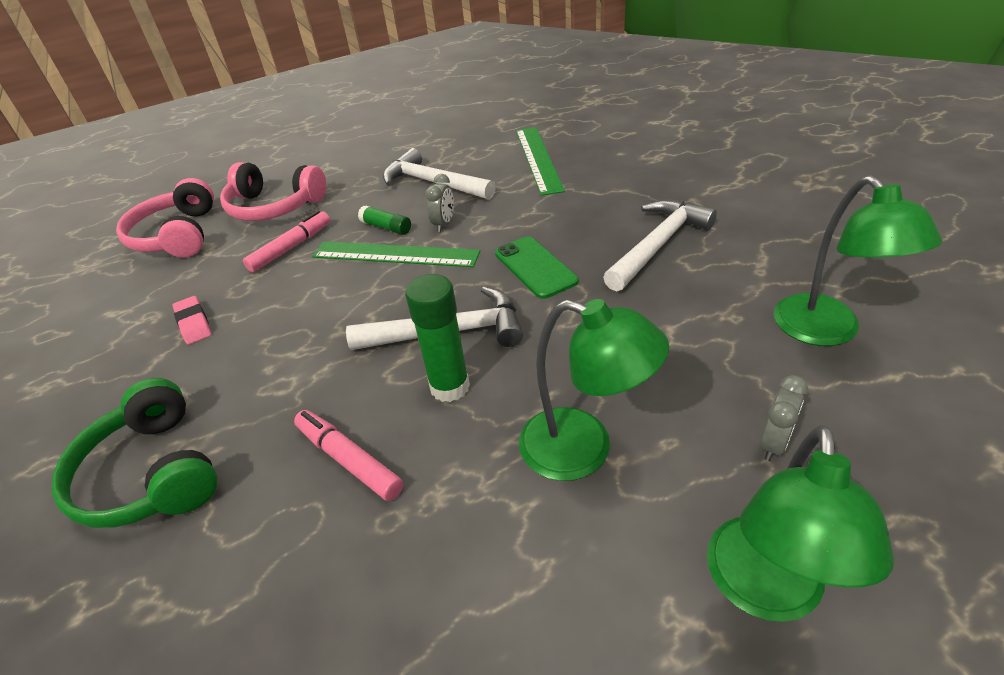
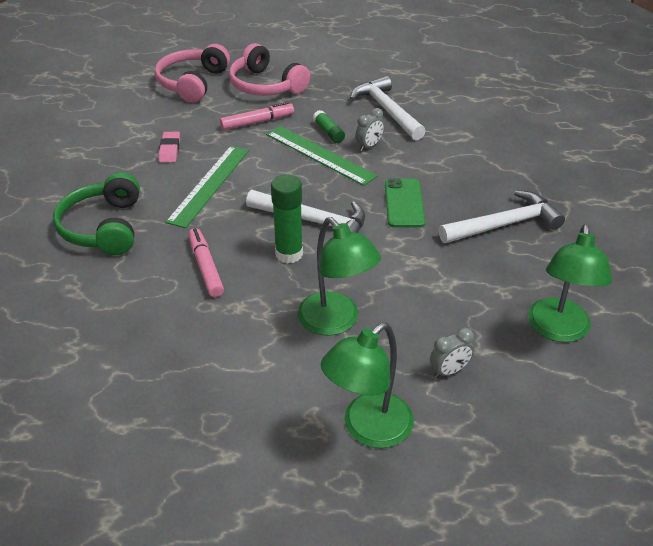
camera: 25 degrees right, 0 degrees up
(538, 159) = (481, 121): green ruler -> green ruler (209, 185)

